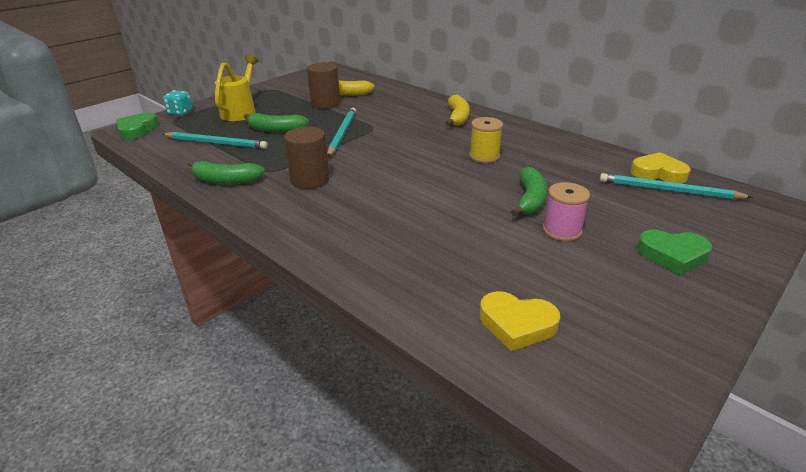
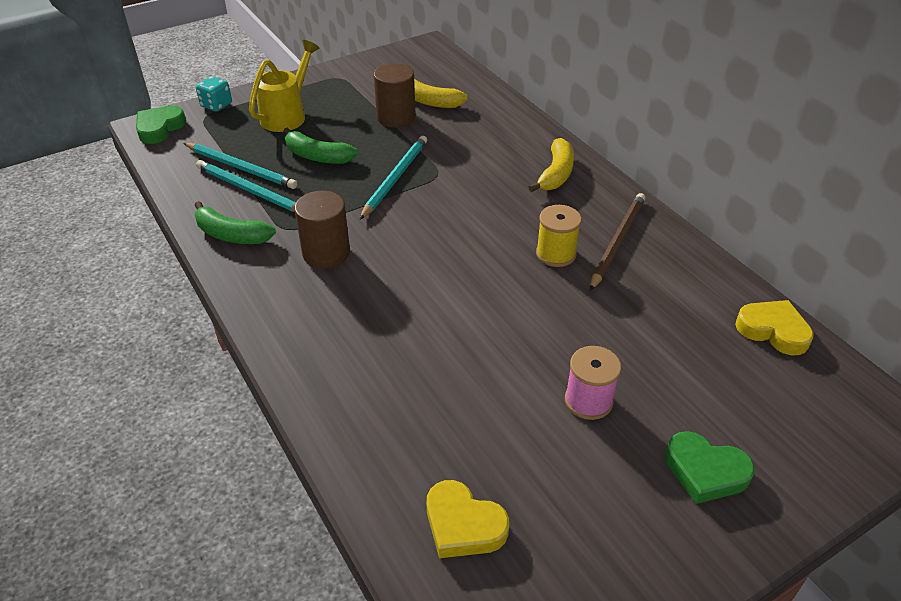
camera: 15 degrees right, 10 degrees up
(523, 144) = (617, 242): none -> brown pencil
(530, 200) = (576, 341): green banana -> none
(668, 190) = (768, 364): turquoise pencil -> turquoise pencil (249, 190)

